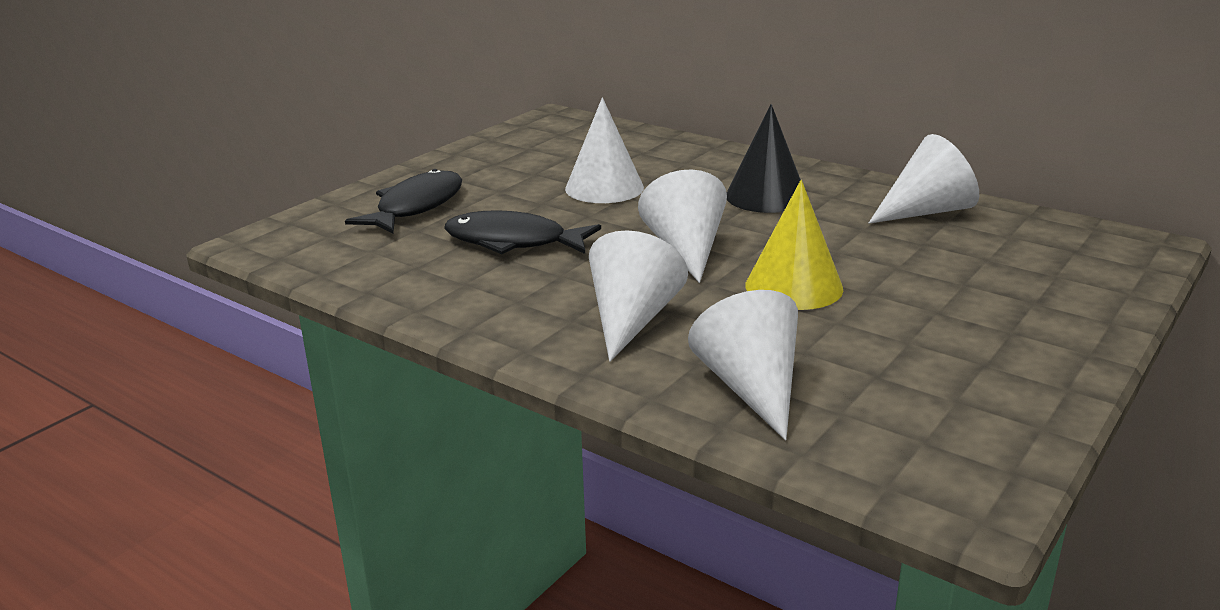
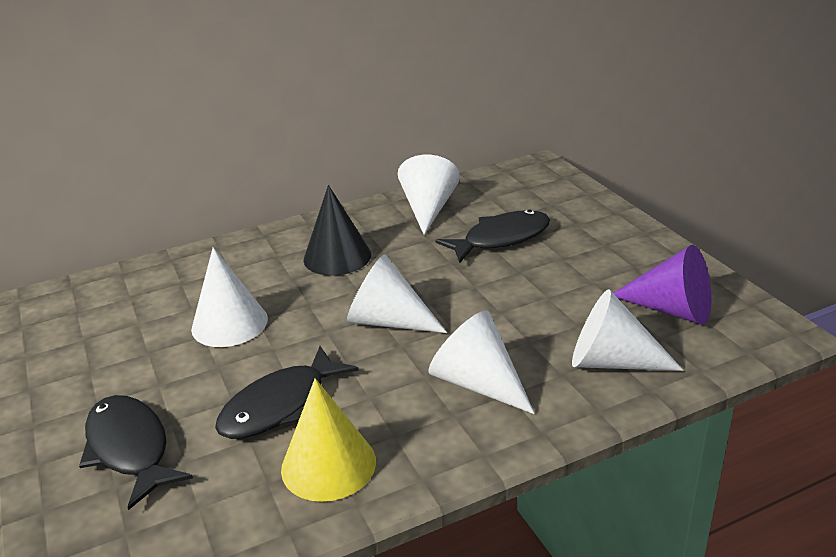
camera: 60 degrees left, 5 degrees up
(794, 287) = (488, 296): yellow cone -> yellow cone (328, 465)
(914, 408) = (671, 309): none -> purple cone
(923, 265) = (501, 239): none -> black fish

